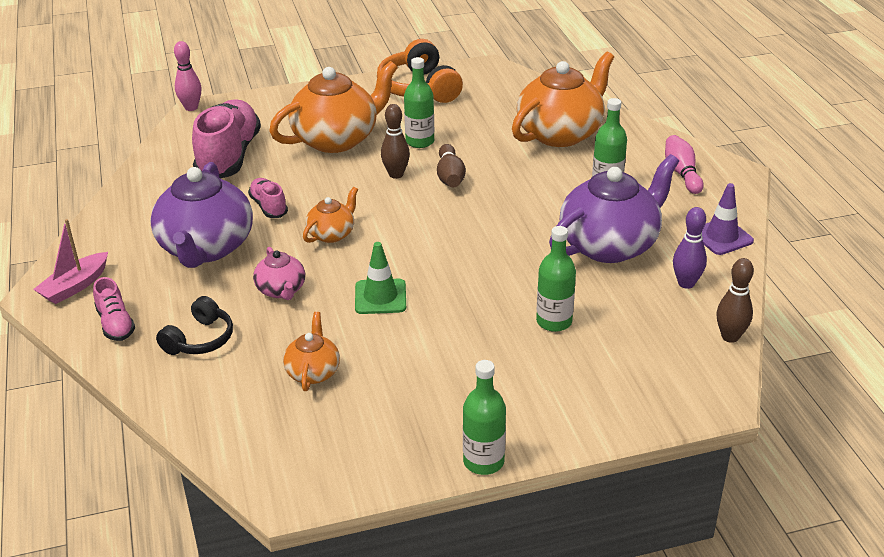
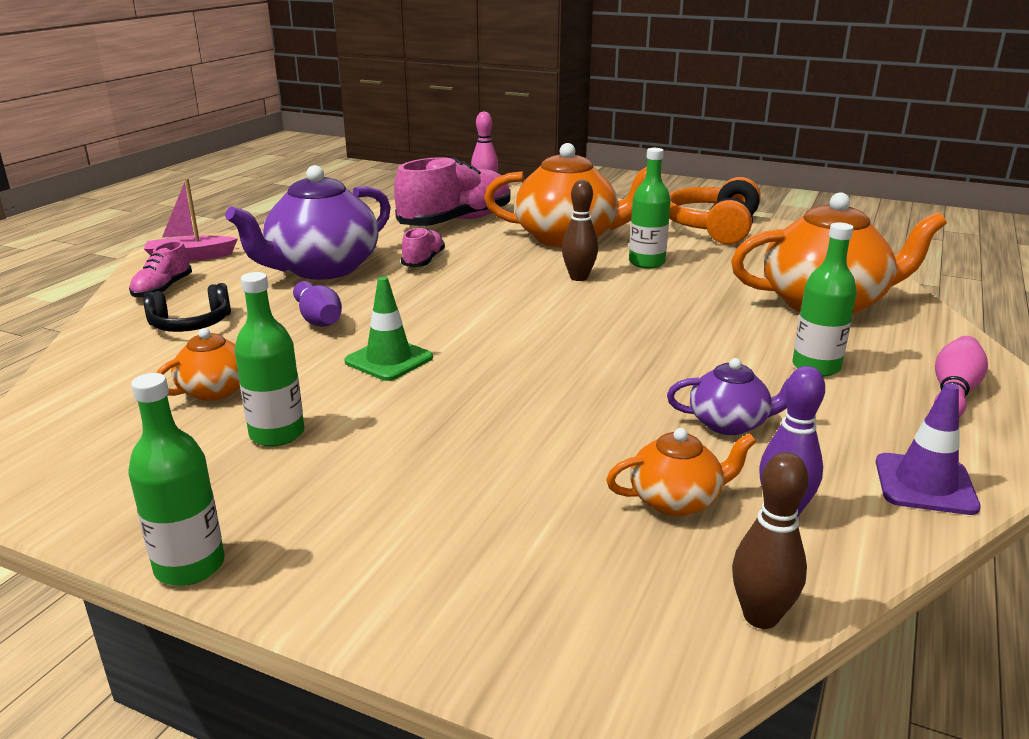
camera: 40 degrees right, 10 degrees down
(281, 290) = (318, 318): pink teapot -> purple bowling pin
(332, 234) = (438, 297): orange teapot -> orange teapot (676, 500)
(450, 176) = (632, 296): brown bowling pin -> none
(554, 321) = (527, 466): green bottle -> green bottle (277, 434)
(610, 245) = (729, 423): purple teapot -> purple teapot, size x0.49

